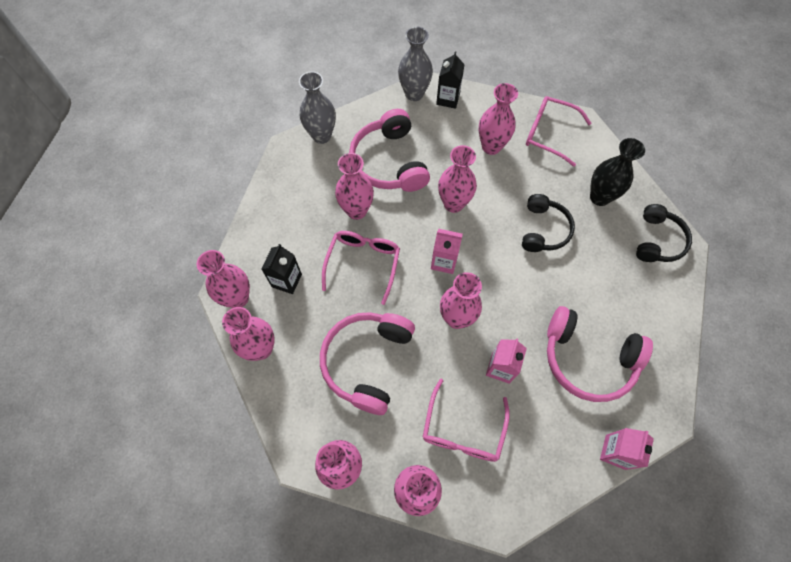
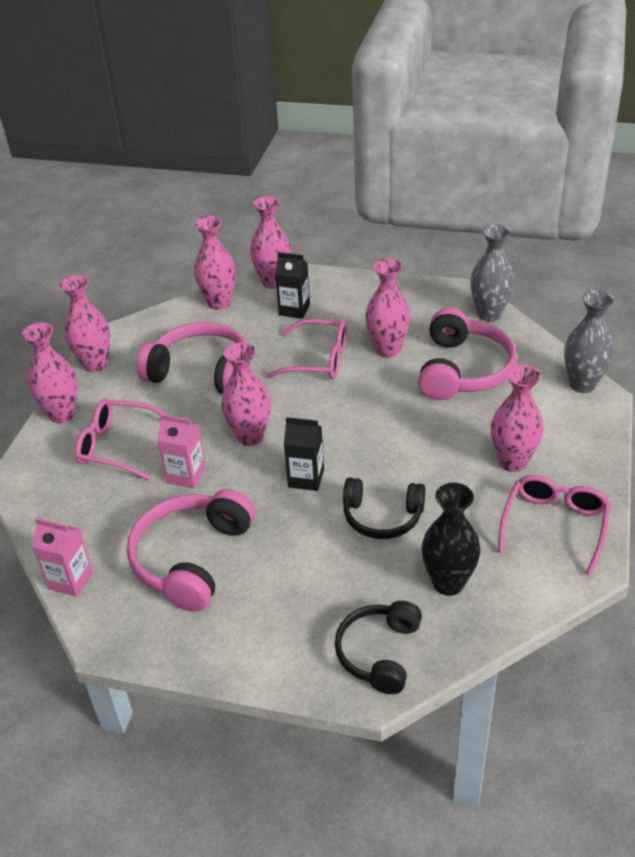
camera: 90 degrees right, 25 degrees down
(389, 162) = (463, 370): pink headphones -> pink headphones turned 120 degrees clockwise
(444, 261) = (325, 423): pink carton -> none
(448, 99) = (585, 416): black carton -> black carton (306, 478)
(453, 204) = (410, 428): pink vase -> none
(657, 240) = (379, 653): black headphones -> black headphones turned 90 degrees clockwise

